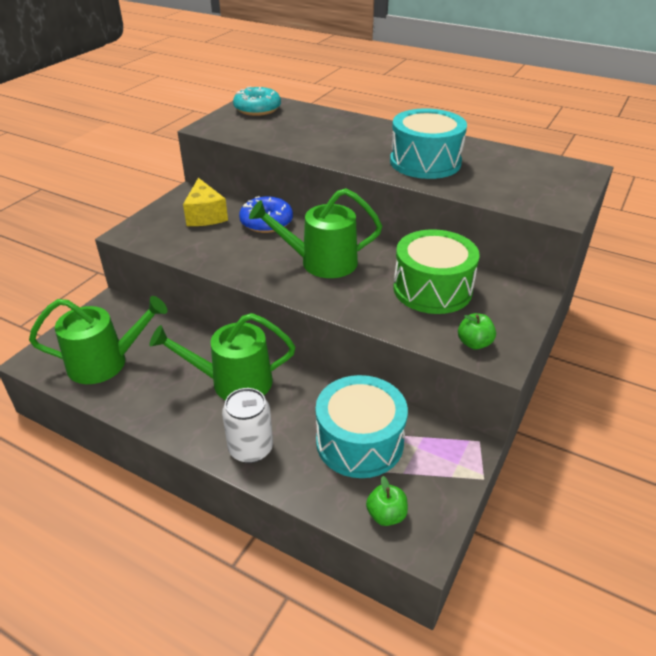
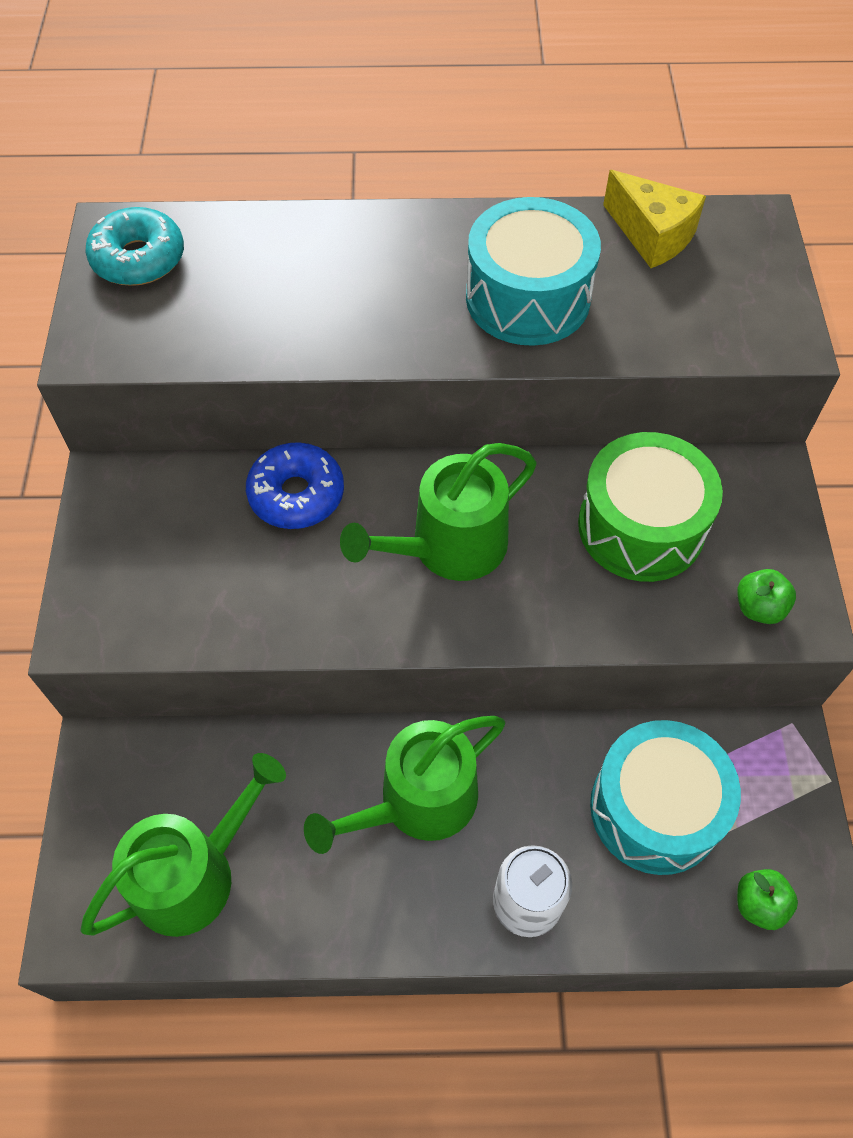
camera: 30 degrees left, 20 degrees up
(205, 215) = (180, 525): yellow cheese -> yellow cheese (652, 235)

